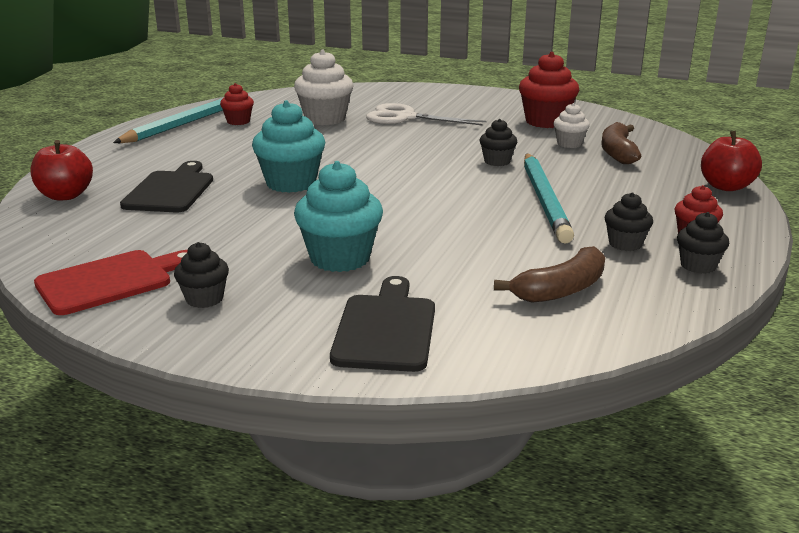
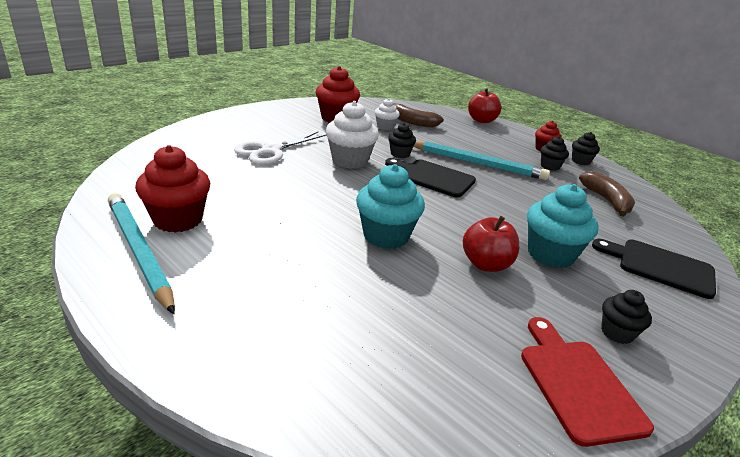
camera: 70 degrees left, 5 degrees up
(65, 195) = (318, 388): red apple -> red apple (486, 264)
(170, 190) = (357, 304): black cutting board -> black cutting board (432, 177)
(238, 121) = (178, 220): red cupcake -> red cupcake, size x1.79
(325, 119) = (230, 179): white cupcake -> white cupcake (350, 161)

